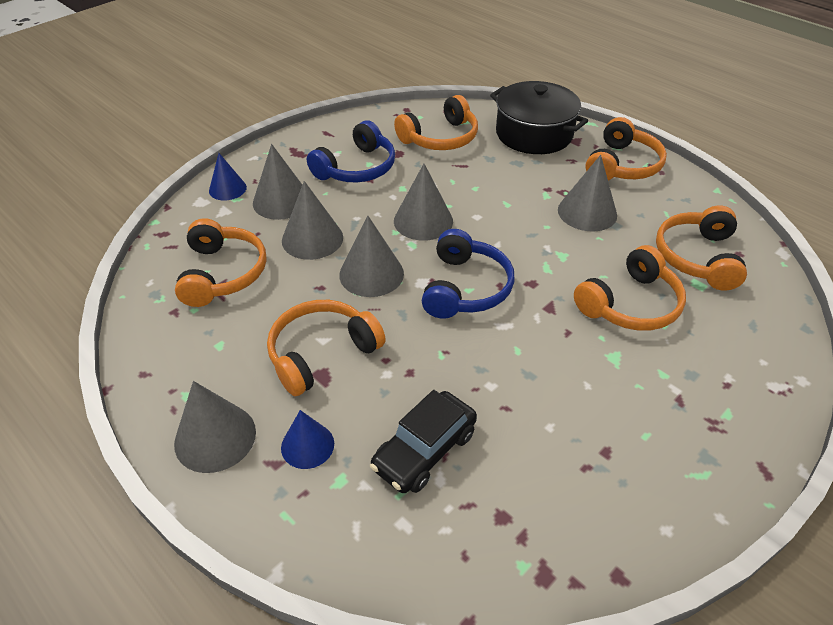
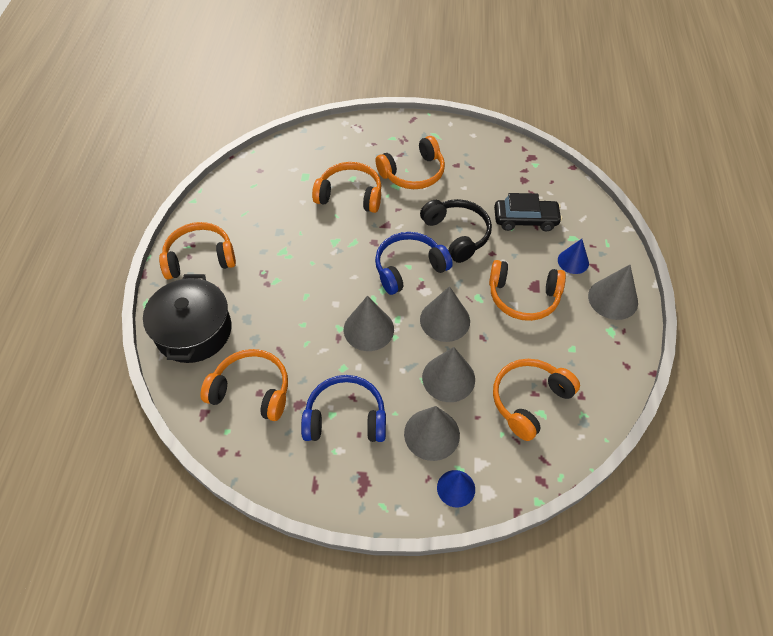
camera: 130 degrees left, 10 degrees up
(472, 359) = (457, 234): none -> black headphones
(587, 212) = (277, 250): grey cone -> none
(698, 257) = (280, 184): orange headphones -> orange headphones (413, 173)

